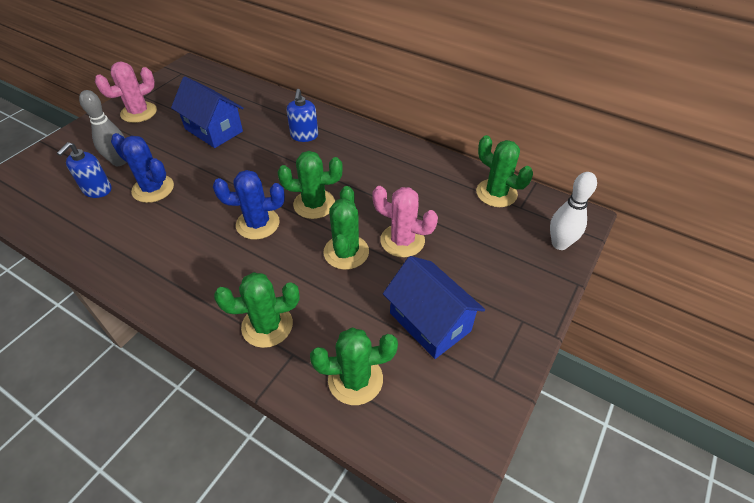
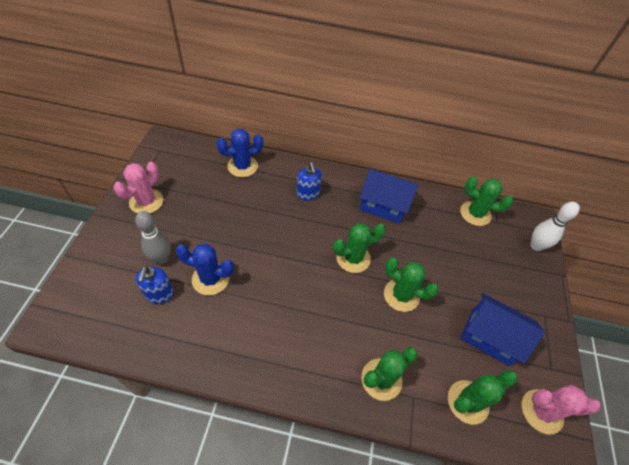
camera: 25 degrees left, 5 degrees up
(214, 130) = (228, 205): blue house -> blue house (383, 205)
(258, 224) = (320, 289): blue cactus -> blue cactus (242, 166)
(346, 252) = (401, 295): green cactus -> green cactus turned 45 degrees counterclockwise
(402, 241) = (435, 273): pink cactus -> pink cactus (541, 411)

